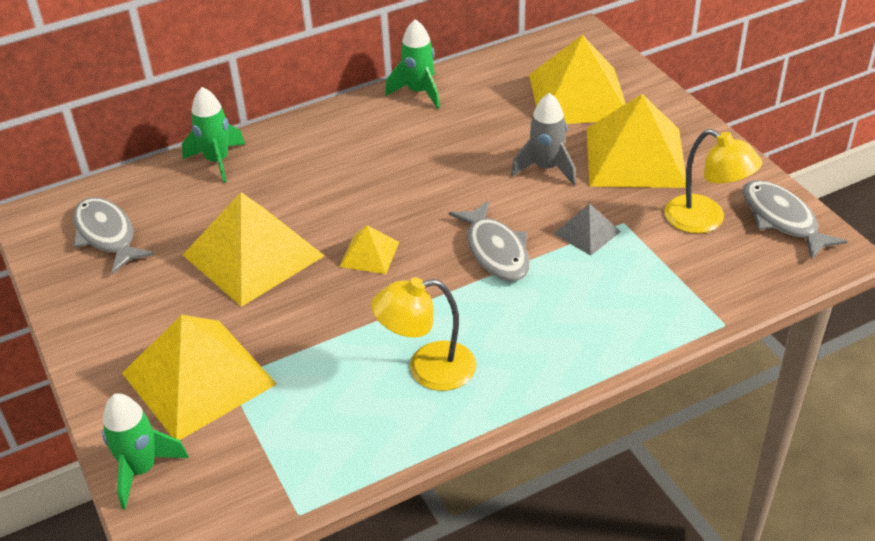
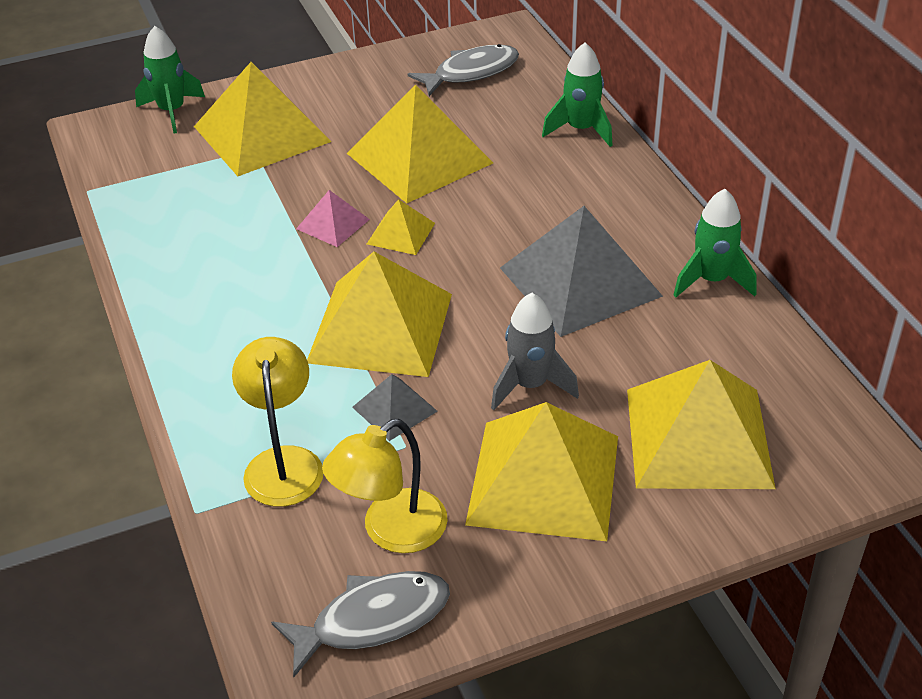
camera: 95 degrees right, 0 degrees up
(356, 300) = (333, 224): none -> pink pyramid
(426, 151) = (580, 281): none -> grey pyramid
(428, 369) = (219, 268): yellow lamp -> yellow lamp (283, 462)
(495, 251) = (381, 327): grey fish -> yellow pyramid

